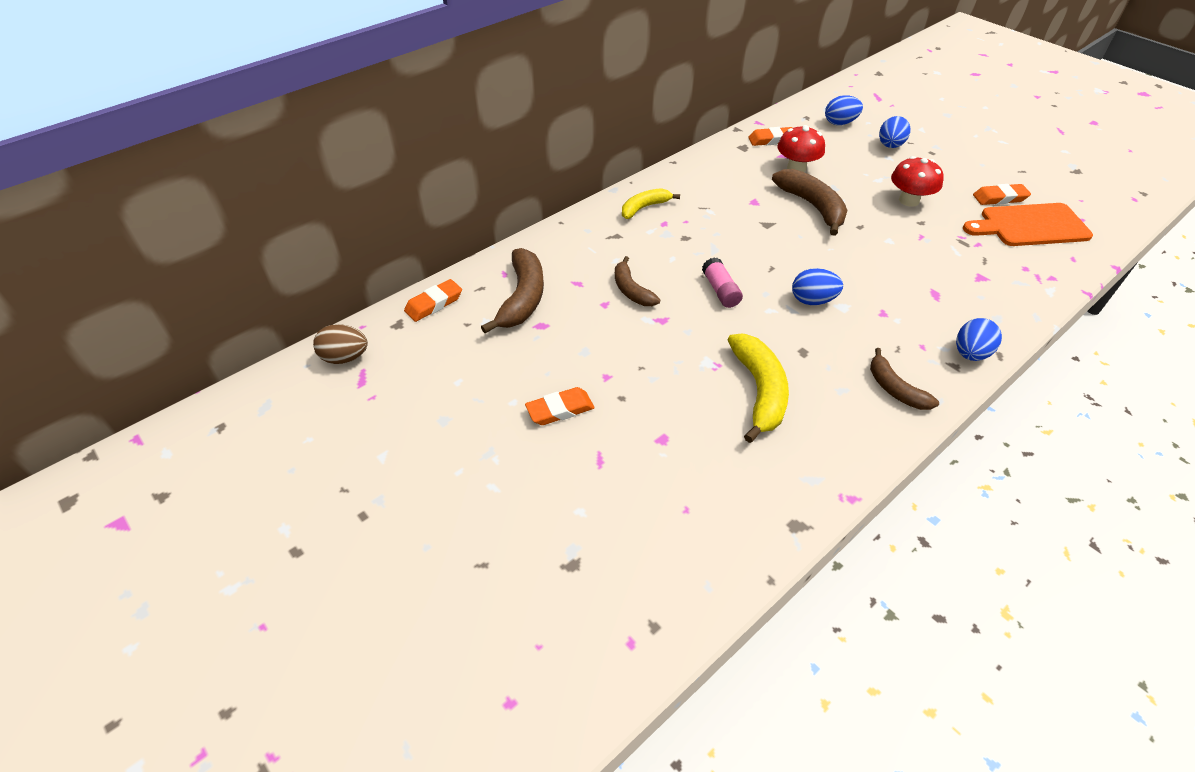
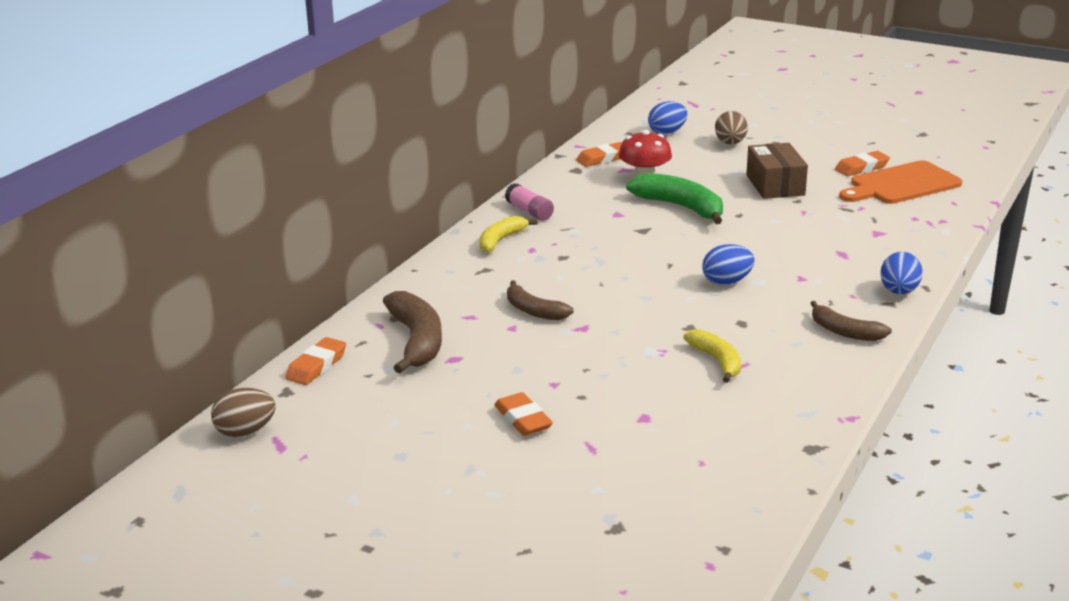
camera: 20 degrees left, 20 degrees down
(560, 409) = (523, 419): orange eraser -> orange eraser turned 75 degrees counterclockwise
(720, 290) = (628, 292): pink glue stick -> pink glue stick (529, 211)
(759, 391) = (717, 361): yellow banana -> yellow banana, size x0.63
(812, 206) = (681, 207): brown banana -> green banana
(890, 146) = (730, 143): blue egg -> brown egg
(909, 200) = (775, 185): red mushroom -> brown box

